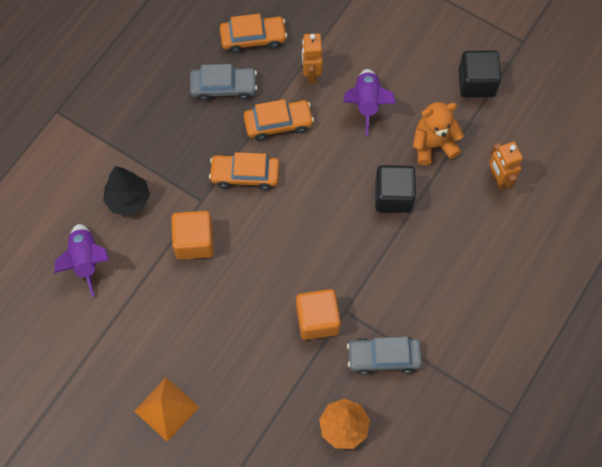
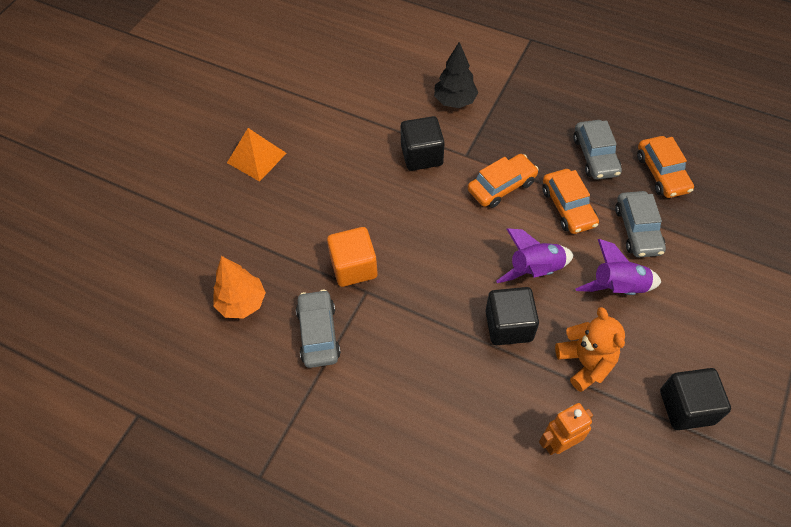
camera: 85 degrees right, 10 degrees down
(86, 260) = (390, 82): purple rocket -> purple rocket (535, 270)
(194, 241) = (421, 155): orange cube -> black cube
(245, 175) = (501, 186): orange car -> orange car turned 60 degrees clockwise
(311, 73) = (637, 230): orange robot -> grey car

